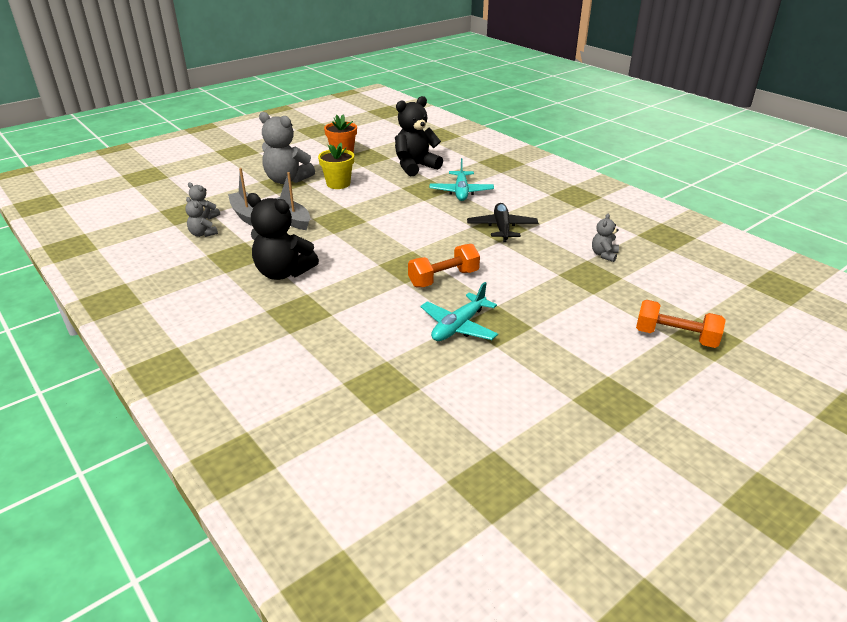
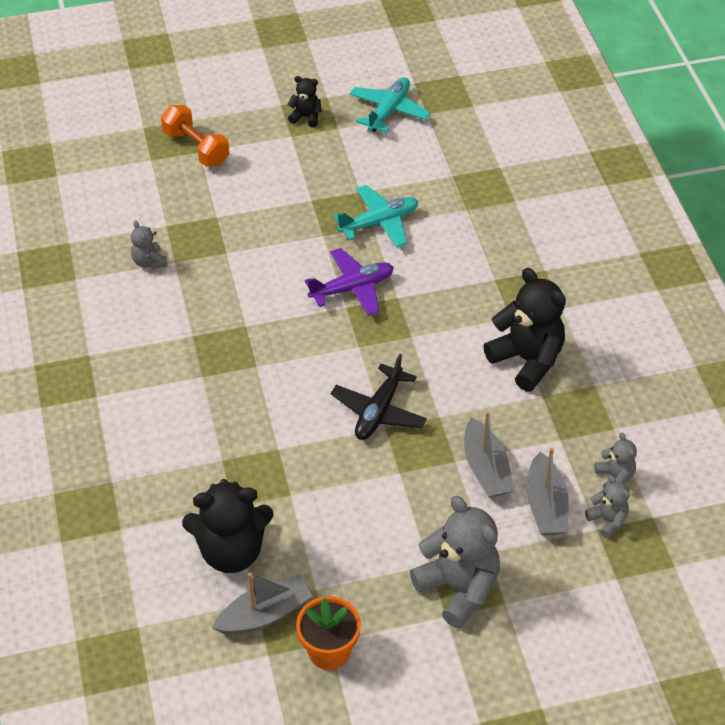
camera: 155 degrees left, 15 degrees up
(338, 184) = (381, 543): yellow flower pot -> none
(382, 156) = (264, 614): none -> grey boat
(443, 278) = (352, 288): orange dumbbell -> purple plane
(461, 192) = (212, 449): turquoise plane -> turquoise plane (388, 111)
(502, 228) = (222, 348): black plane -> black plane (379, 411)
(604, 255) = (149, 262): grey teddy bear -> grey teddy bear turned 105 degrees clockwise
(615, 399) = (306, 117): none -> black teddy bear

